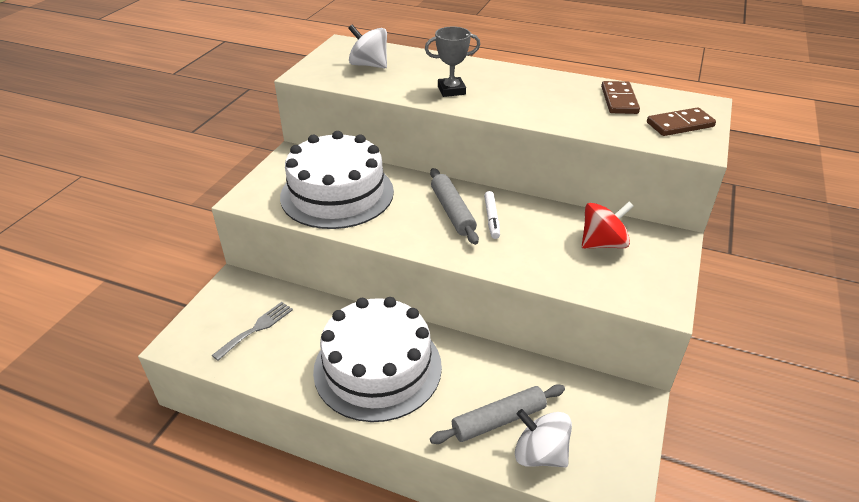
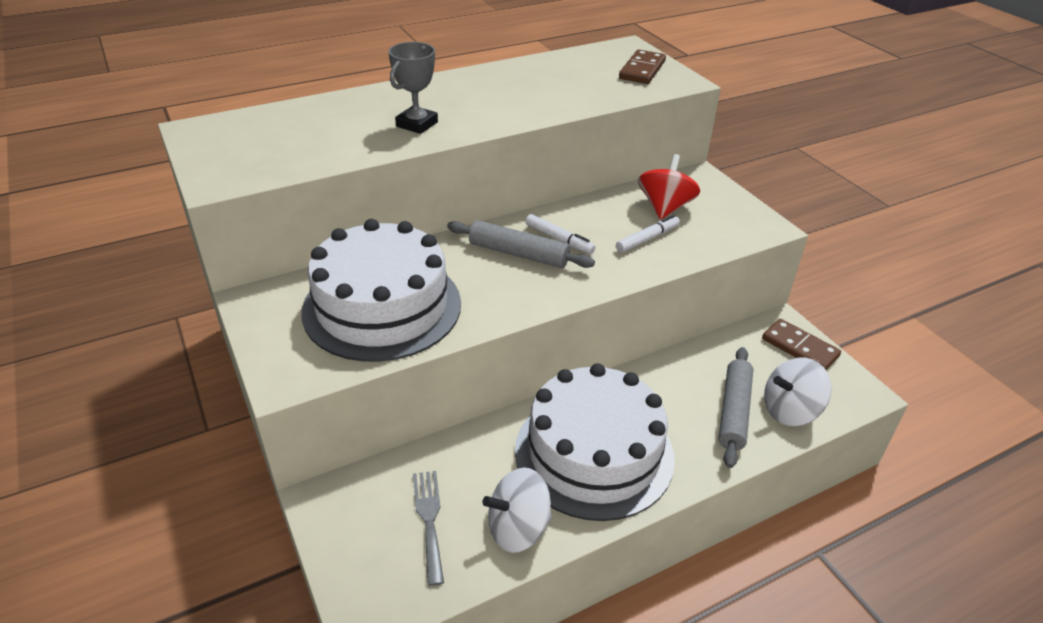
camera: 50 degrees left, 0 degrees up
(369, 65) = (277, 138): white spinning top -> white spinning top (518, 528)
(551, 254) = (647, 239): none -> white marker
(619, 100) = (568, 70): brown domino -> brown domino (799, 348)

